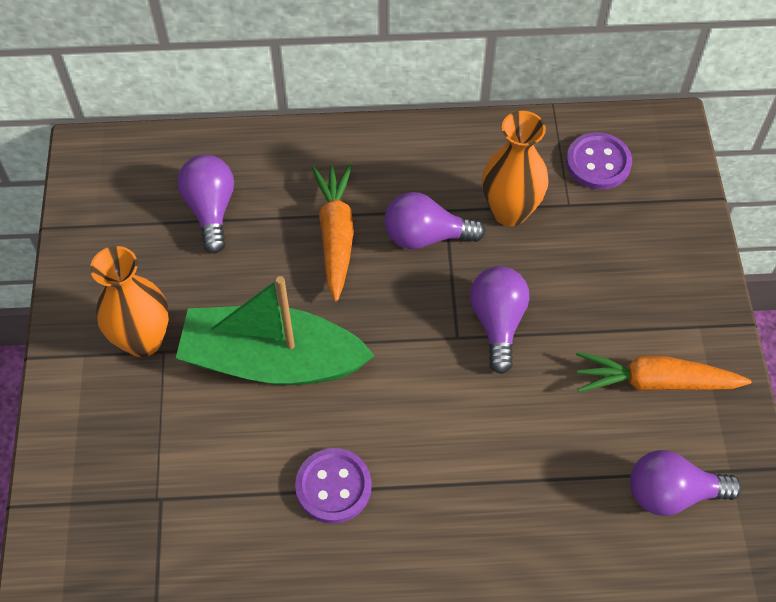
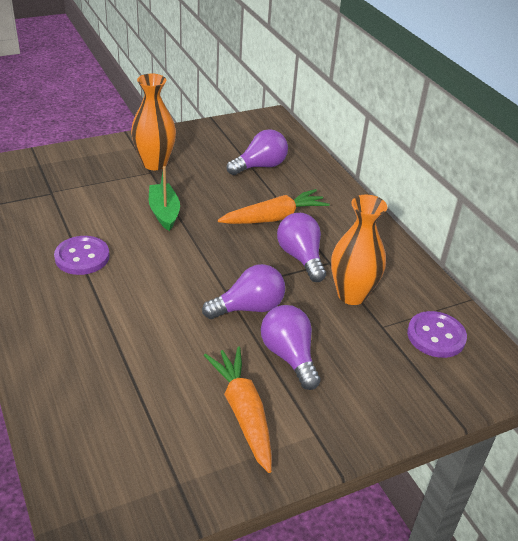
camera: 65 degrees right, 20 degrees down
(272, 361) = (164, 212): green boat -> green boat, size x0.53
(672, 493) = (140, 444): purple light bulb -> purple light bulb (289, 356)

